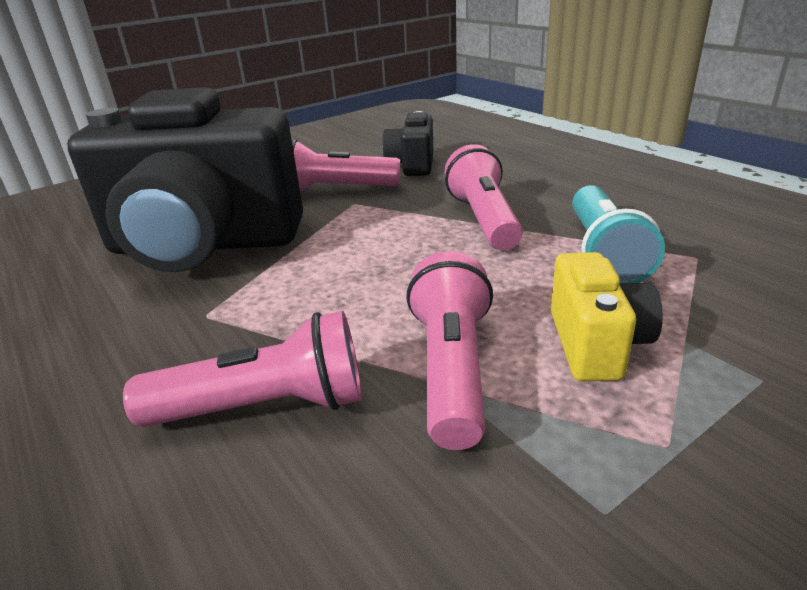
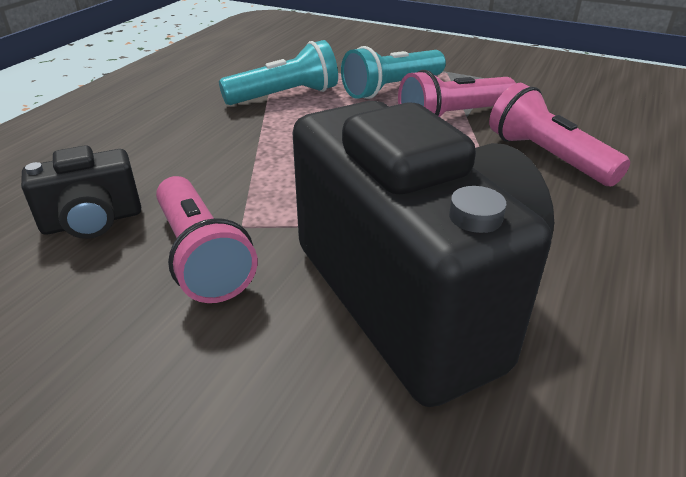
camera: 120 degrees left, 5 degrees up
(483, 219) = (250, 143): pink flashlight -> none
(596, 344) = (391, 88): yellow camera -> turquoise flashlight

